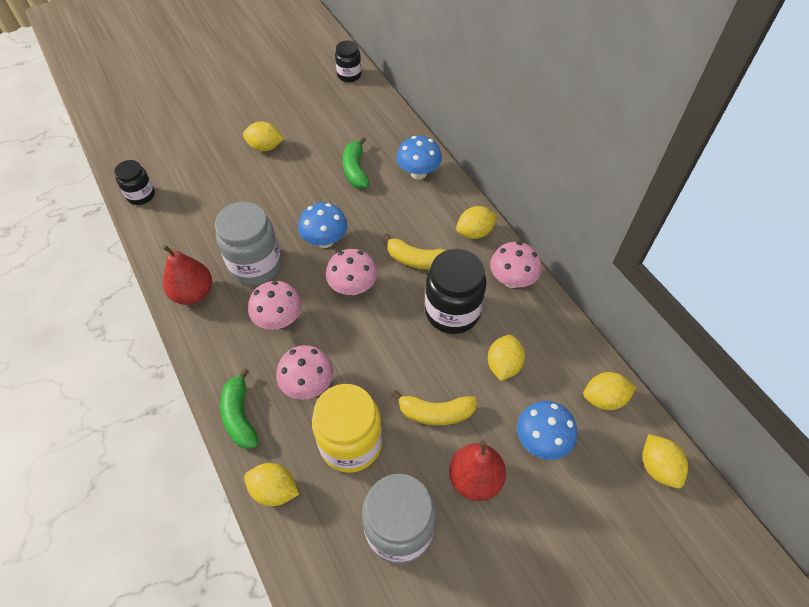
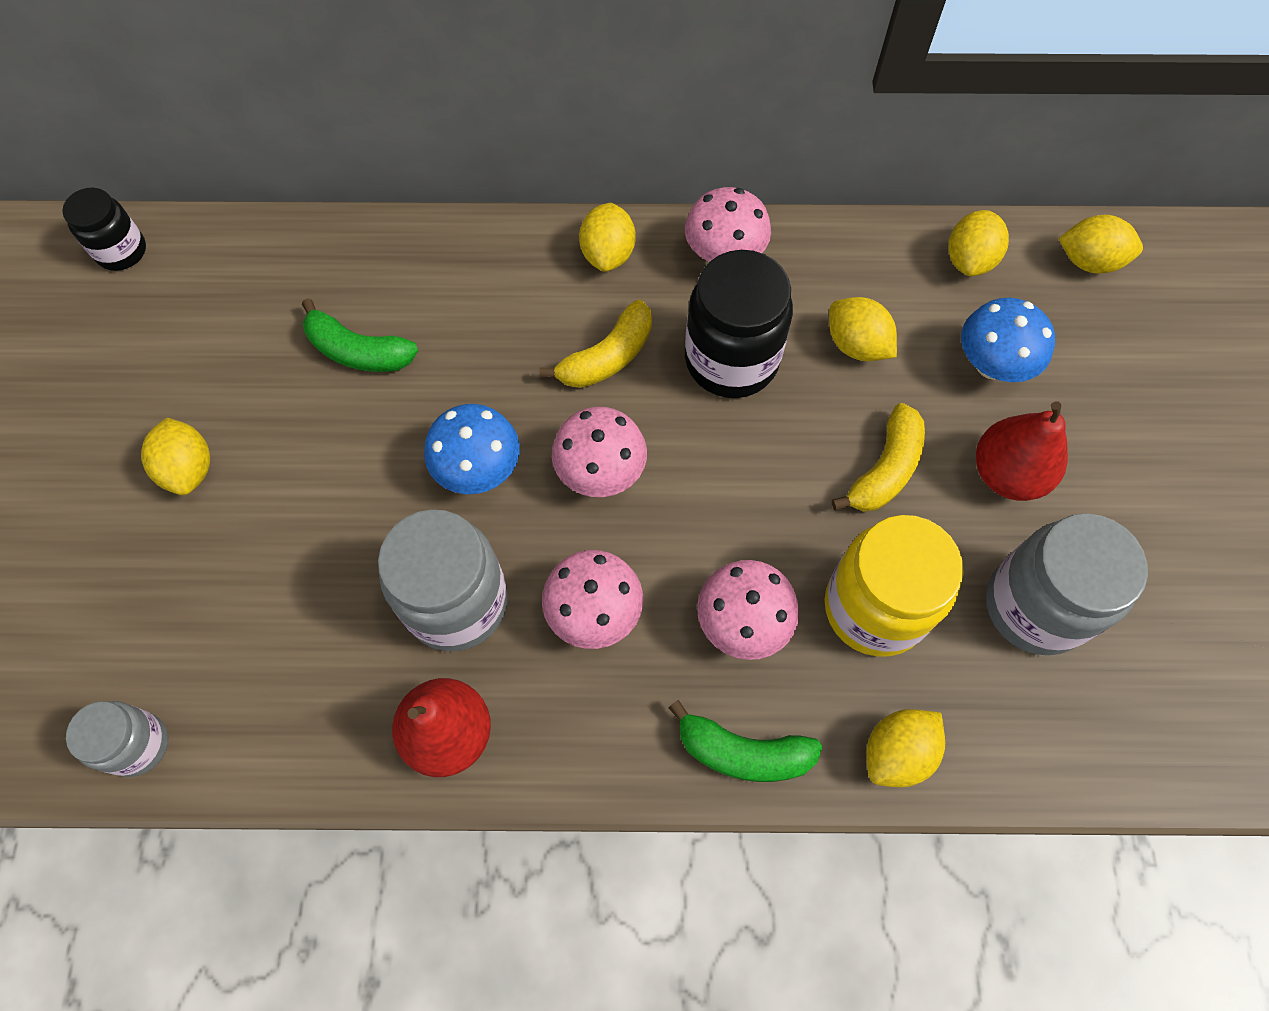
camera: 60 degrees left, 10 degrees up
(141, 195) = (138, 745): black jar -> grey jar
(265, 147) = (189, 469): yellow lemon -> yellow lemon turned 60 degrees counterclockwise
(418, 173) = (435, 265): blue mushroom -> none

